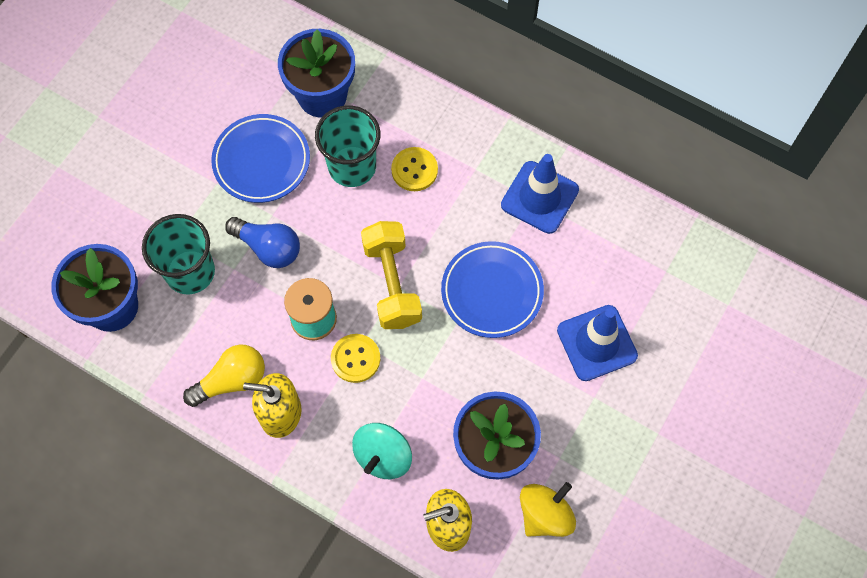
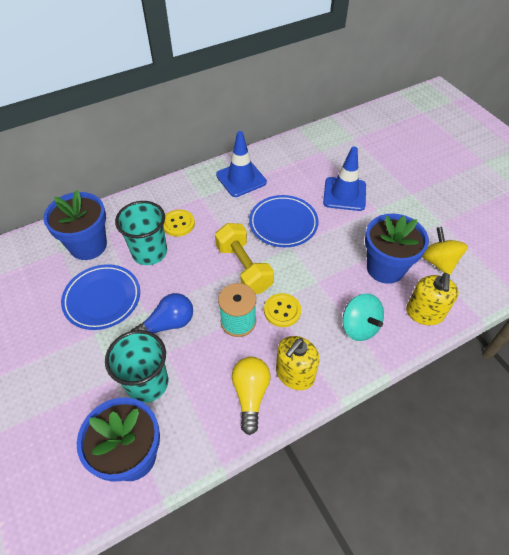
camera: 60 degrees left, 15 degrees down
(392, 283) = (244, 268): yellow dumbbell -> yellow dumbbell turned 45 degrees clockwise

